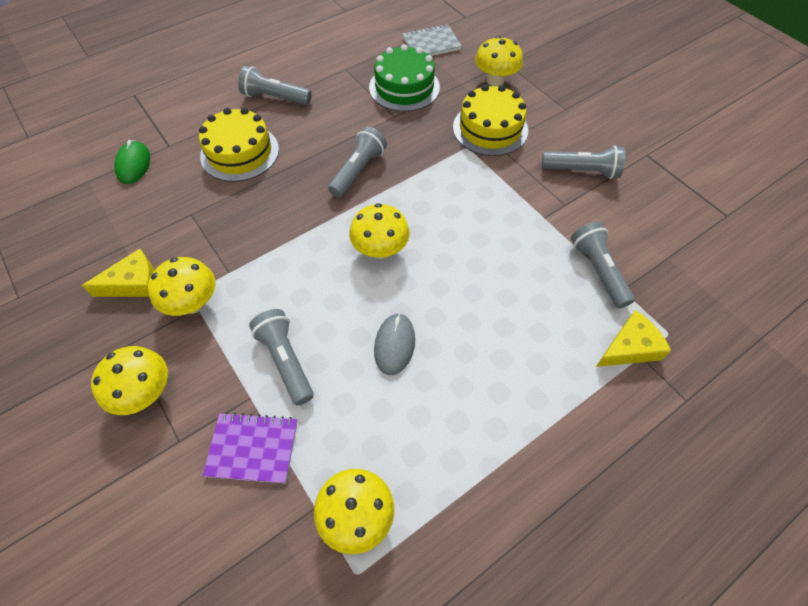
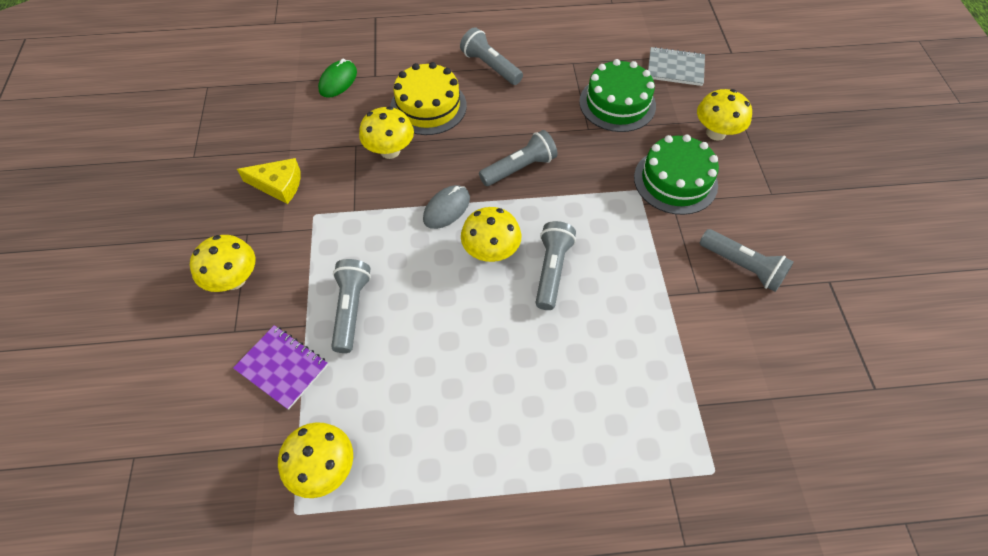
camera: 30 degrees right, 0 degrees up
(193, 303) = (311, 224): yellow mushroom -> yellow mushroom (390, 151)
(394, 345) = (447, 343): grey mouse -> grey mouse (446, 209)
(490, 129) = (675, 181): yellow cake -> green cake
(598, 271) = (686, 374): grey flashlight -> grey flashlight (552, 270)
(629, 347) = (663, 464): yellow cheese -> none

